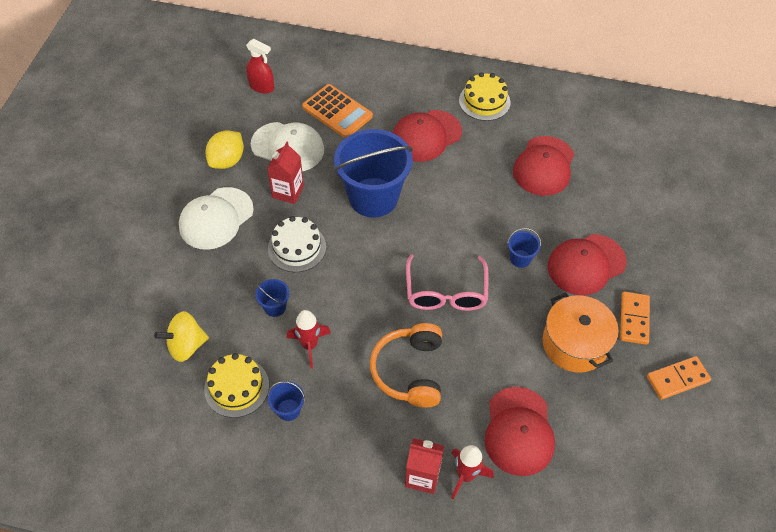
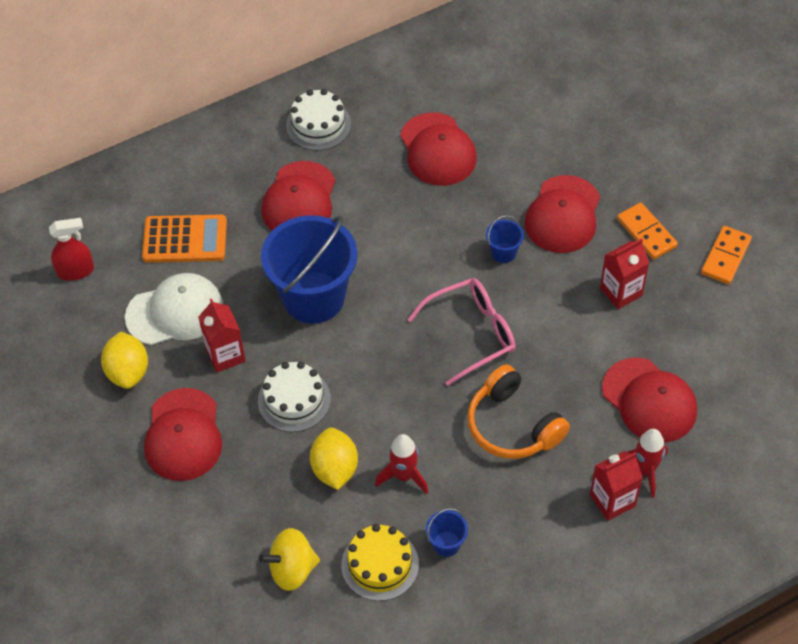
camera: 40 degrees left, 0 degrees up
(186, 345) = (292, 569): yellow spinning top -> yellow spinning top turned 45 degrees clockwise
(216, 218) = (183, 435): white cap -> red cap
(275, 307) = (335, 469): blue bucket -> yellow lemon
(446, 293) = (472, 333): pink glasses -> pink glasses turned 75 degrees counterclockwise
(484, 101) = (318, 125): yellow cake -> white cake
(574, 343) = (621, 292): orange pot -> red carton

